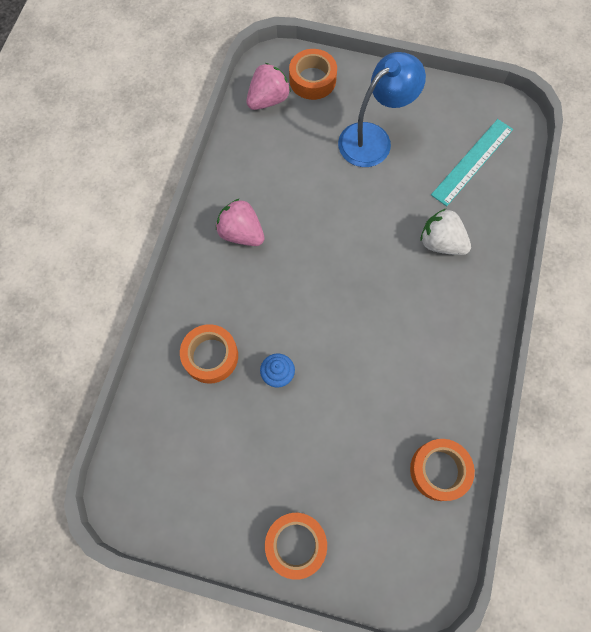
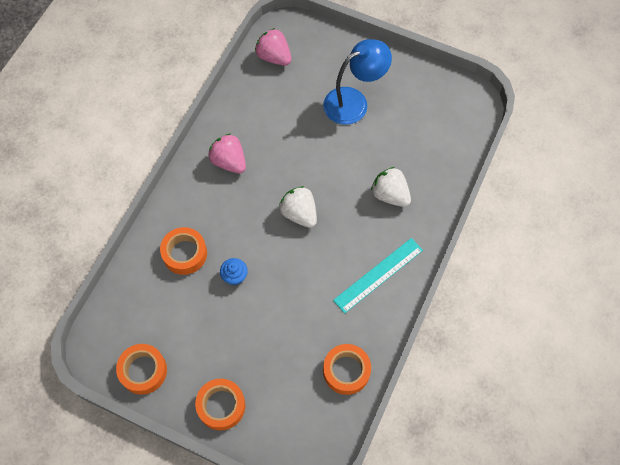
camera: 10 degrees right, 5 degrees down
(268, 100) = (274, 57): pink strawberry -> pink strawberry turned 105 degrees counterclockwise
(312, 80) = (314, 46): orange tape -> orange tape (143, 371)
(339, 283) = (299, 213): none -> white strawberry
(472, 161) = (432, 133): turquoise ruler -> turquoise ruler (378, 275)

